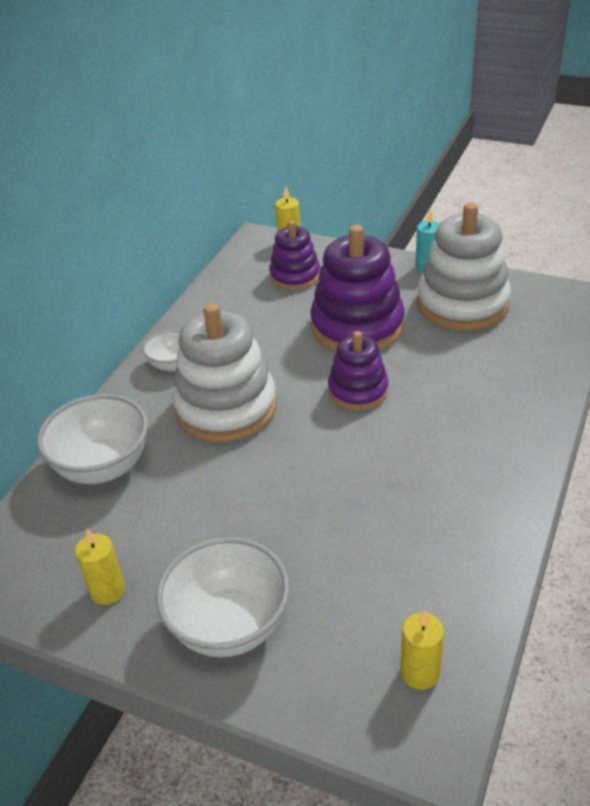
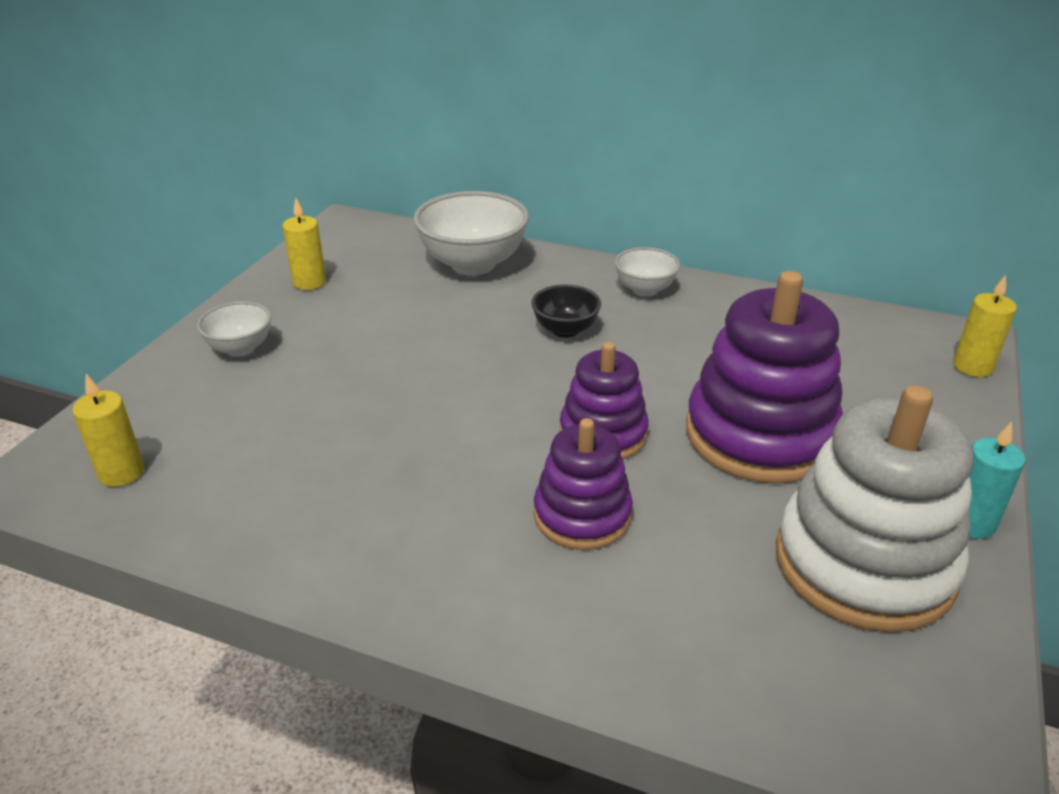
camera: 85 degrees right, 5 degrees down
(226, 408) = (565, 330): white stacking toy -> black bowl
(229, 625) = (240, 348): white bowl -> white bowl, size x0.55
(295, 276) = (877, 374): purple stacking toy -> purple stacking toy (582, 515)

